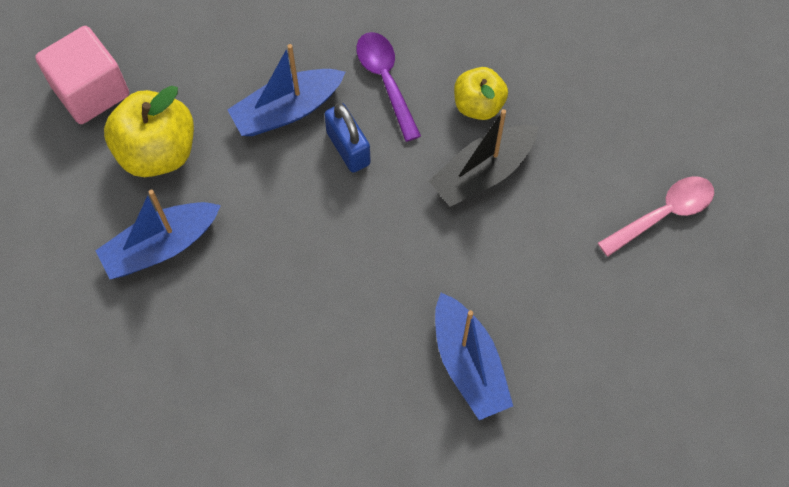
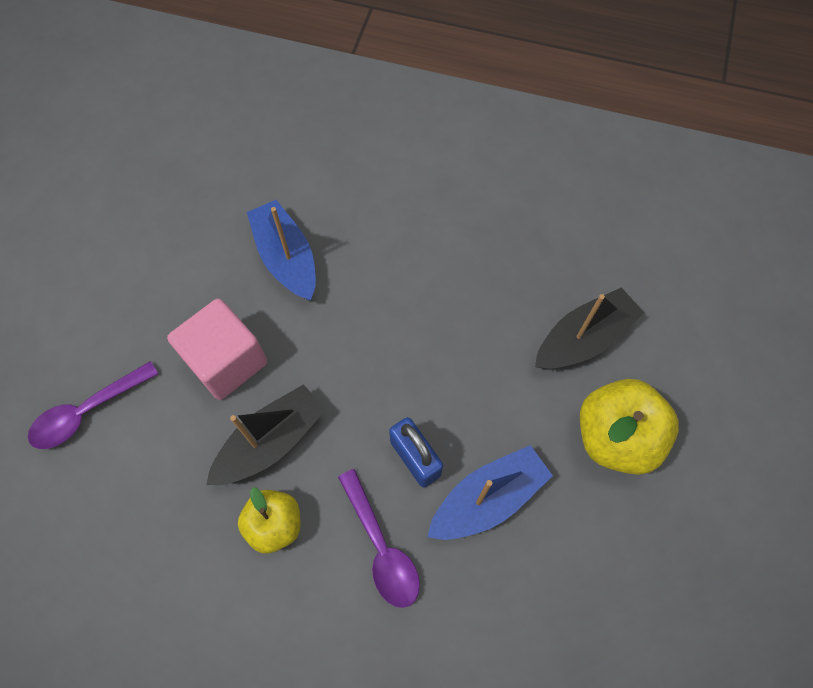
camera: 175 degrees right, 0 degrees up
(91, 91) = (711, 504): pink cube -> pink cube (226, 361)
(161, 246) = (583, 338): blue boat -> black boat
(663, 214) = (87, 412): pink spoon -> purple spoon

